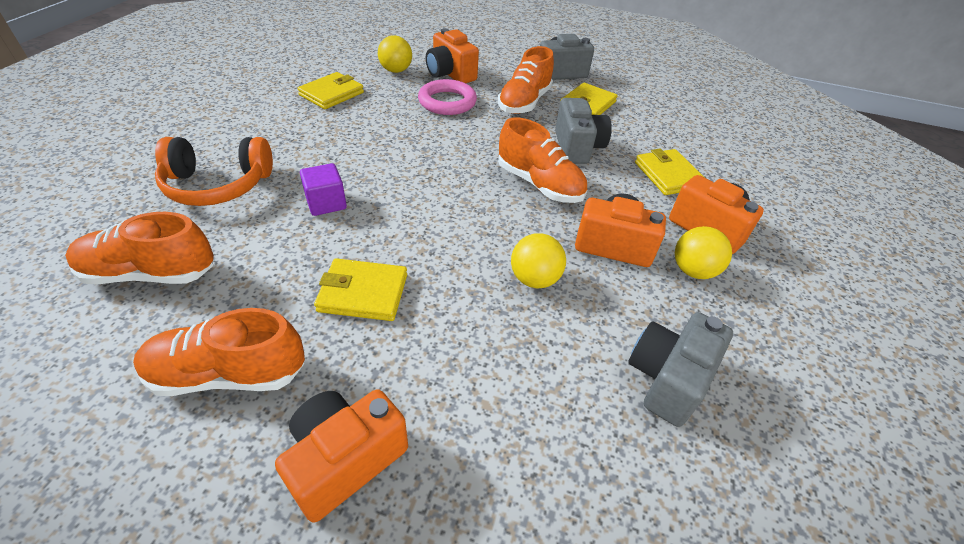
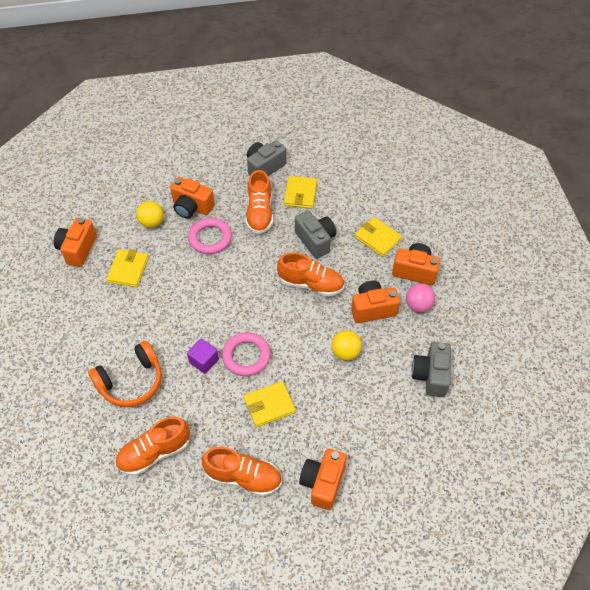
camera: 25 degrees left, 10 degrees up
(228, 374) = (243, 477): orange shoe -> orange shoe turned 135 degrees counterclockwise
(300, 63) = (78, 249): none -> orange camera
(386, 221) = (246, 356): none -> pink ring
(693, 270) = (418, 305): yellow ball -> pink ball

